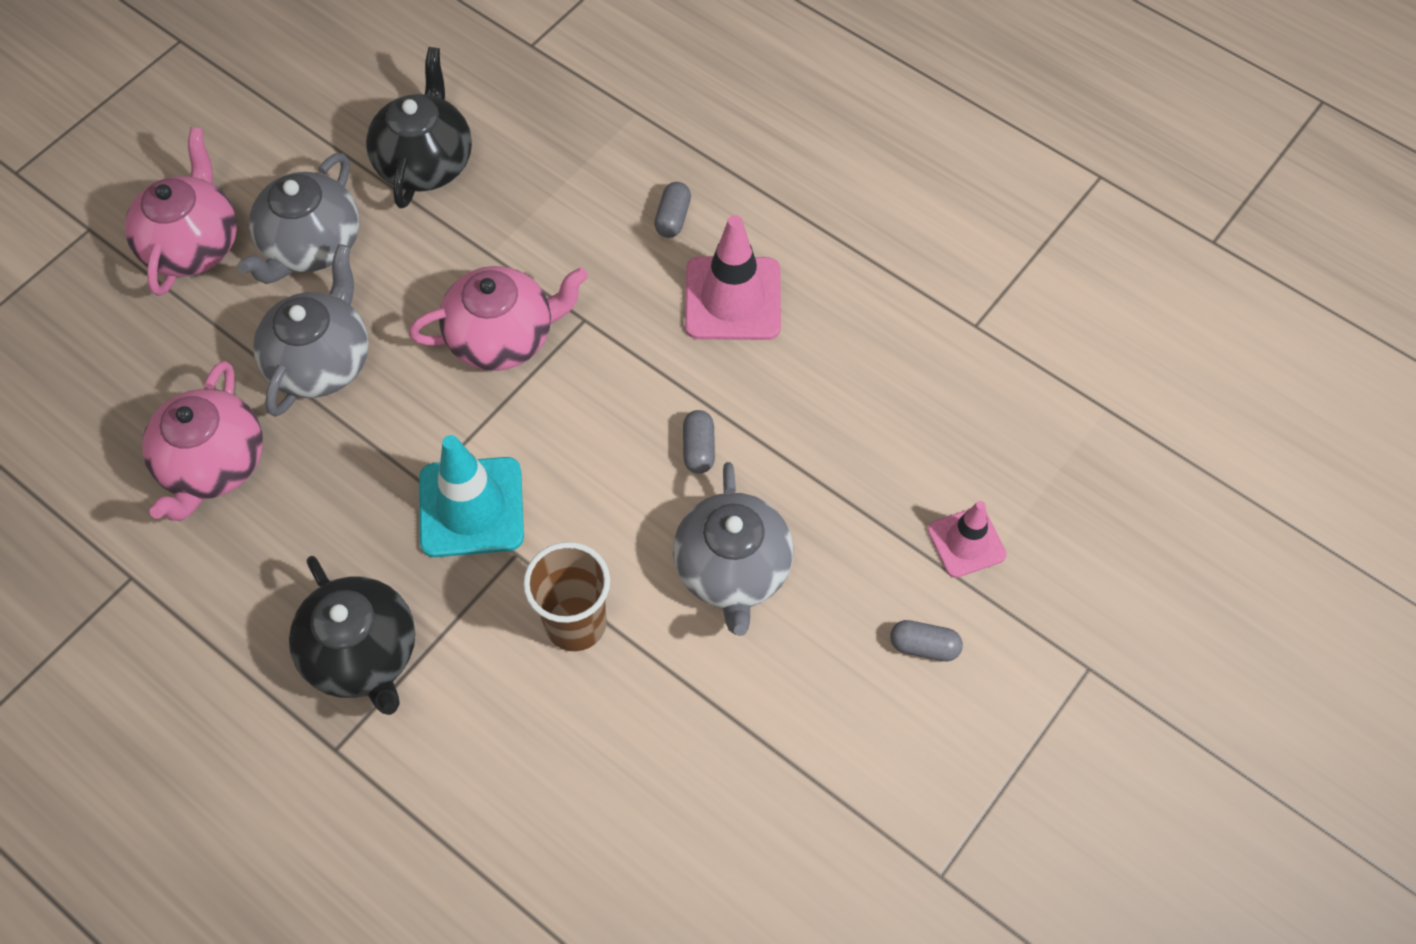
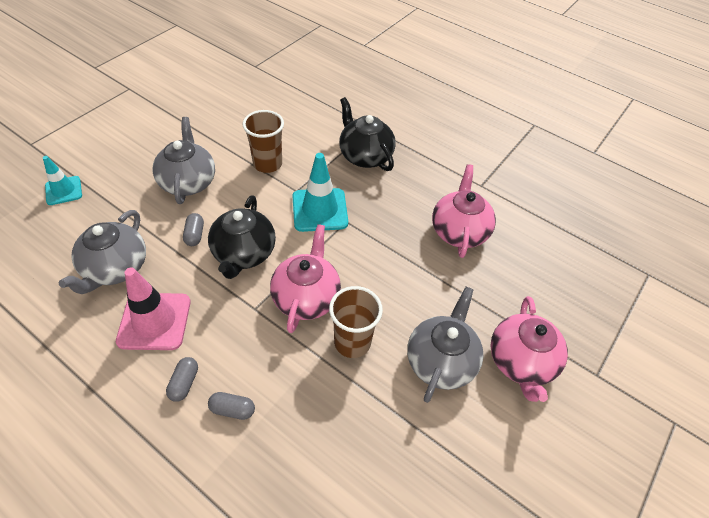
camera: 175 degrees right, 10 degrees down
(321, 361) = (415, 284): grey teapot -> grey teapot (115, 268)
(425, 162) = (371, 433): black teapot -> black teapot (244, 253)
(437, 270) = (352, 342): none -> brown cup
(503, 337) = (306, 297): pink teapot -> pink teapot turned 120 degrees clockwise
(924, 646) = (104, 152): grey capsule -> grey capsule (232, 409)
(966, 542) = (63, 190): pink traffic cone -> turquoise traffic cone

